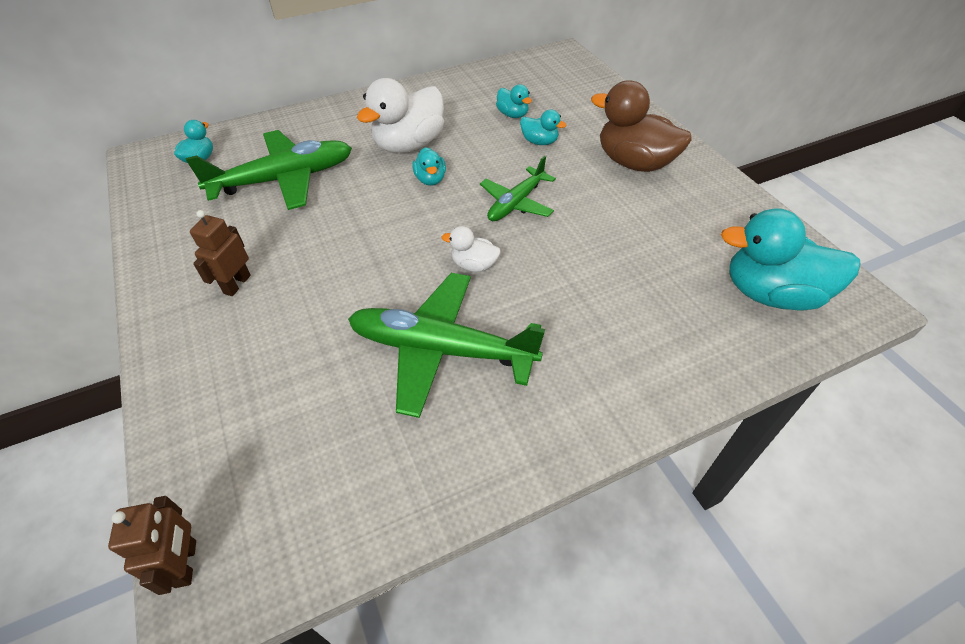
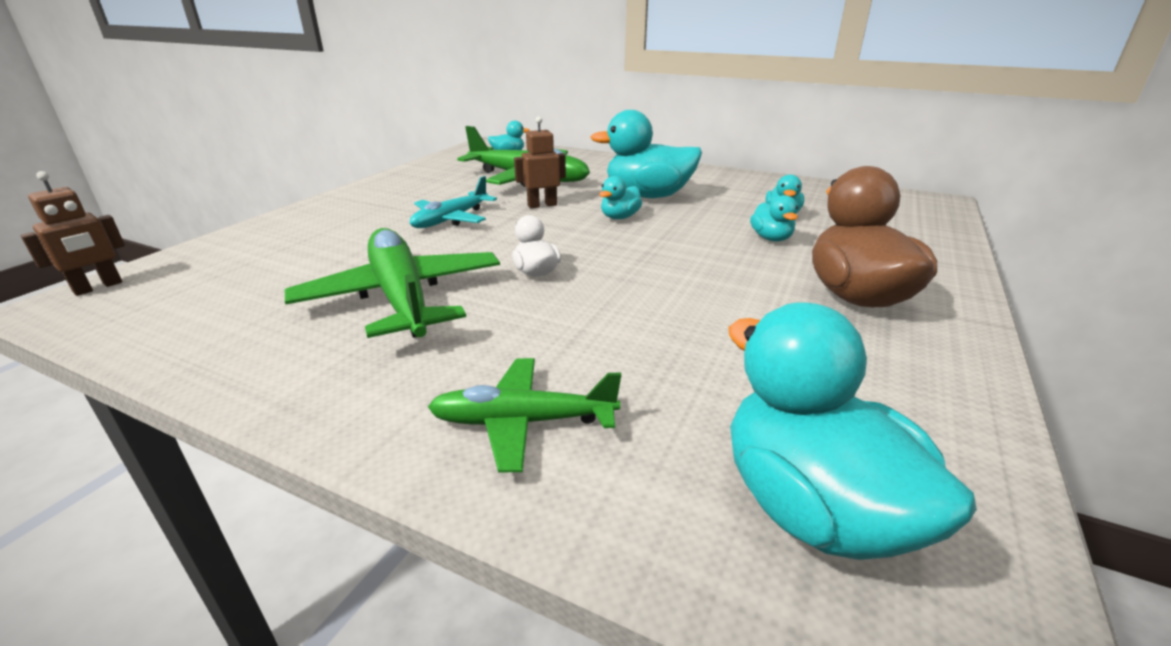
camera: 50 degrees right, 20 degrees down
(237, 284) = (396, 205): brown robot -> brown robot (542, 205)
(320, 264) = (451, 219): none -> turquoise plane
(409, 145) = (648, 196): white duck -> turquoise duck
(516, 203) = (657, 260): green plane -> green plane (523, 422)

